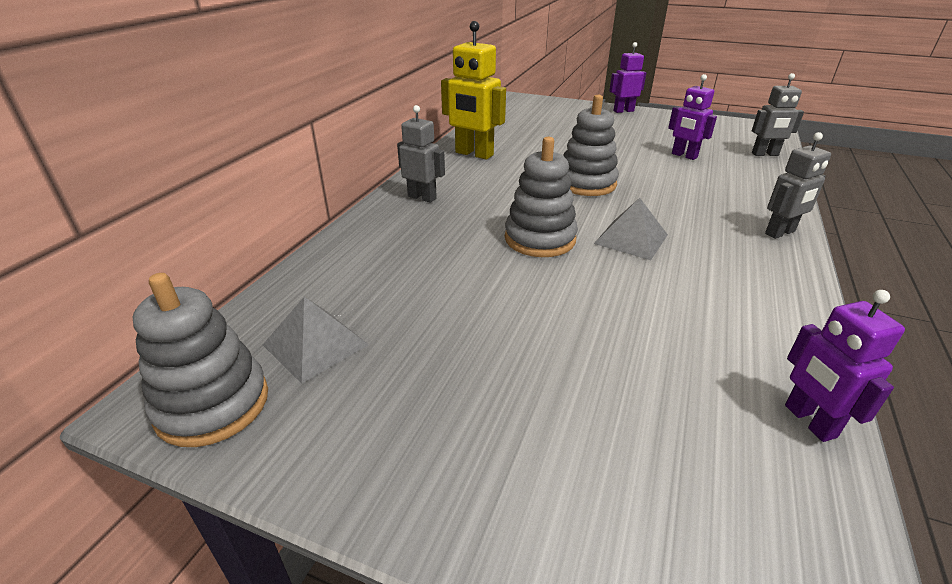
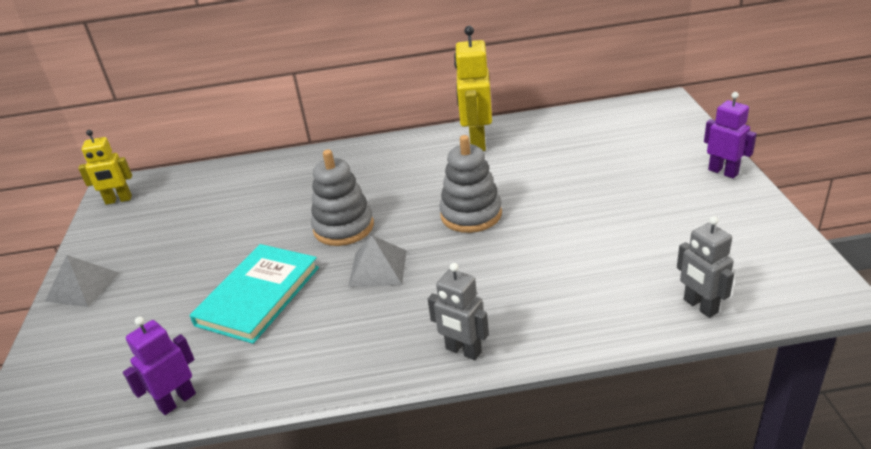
camera: 65 degrees right, 0 degrees up
(212, 404) = (118, 200): grey stacking toy -> yellow robot
(315, 344) = (173, 203): grey pyramid -> grey pyramid (83, 286)
(422, 197) = (370, 157): grey robot -> none
(624, 316) = (258, 296): none -> turquoise book
(684, 156) = (616, 249): purple robot -> none

